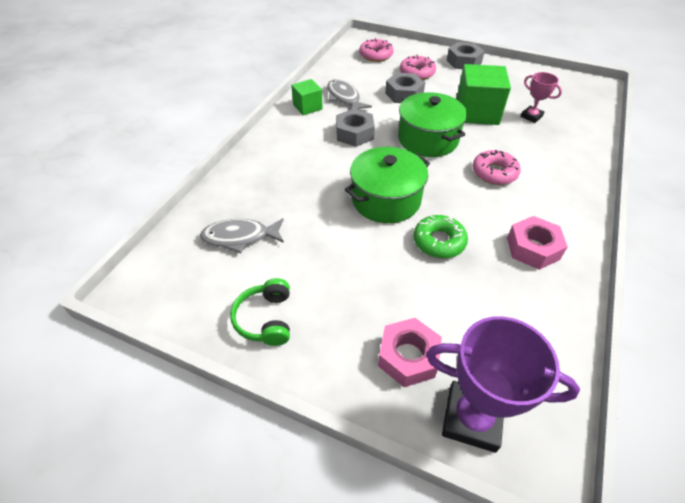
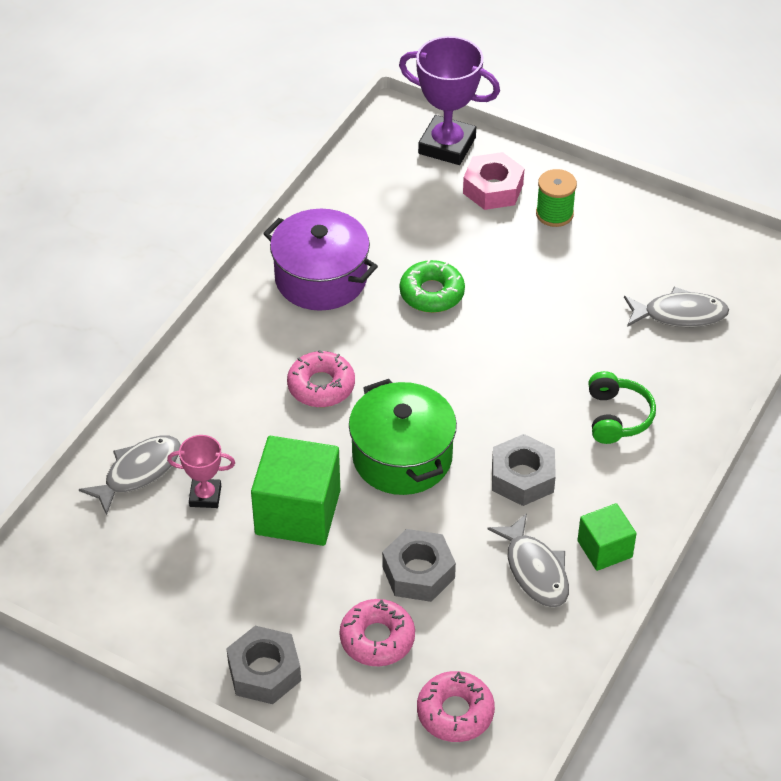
camera: 175 degrees left, 0 degrees up
(266, 319) = (634, 227): green headphones -> green headphones (617, 417)
(343, 329) = (554, 214): none -> green spool
(386, 199) = (488, 353): green pot -> none
(531, 116) = (205, 496): pink trophy -> pink trophy turned 45 degrees counterclockwise
(532, 248) = (321, 278): pink nut -> purple pot
(576, 124) = (138, 472): none -> grey fish

